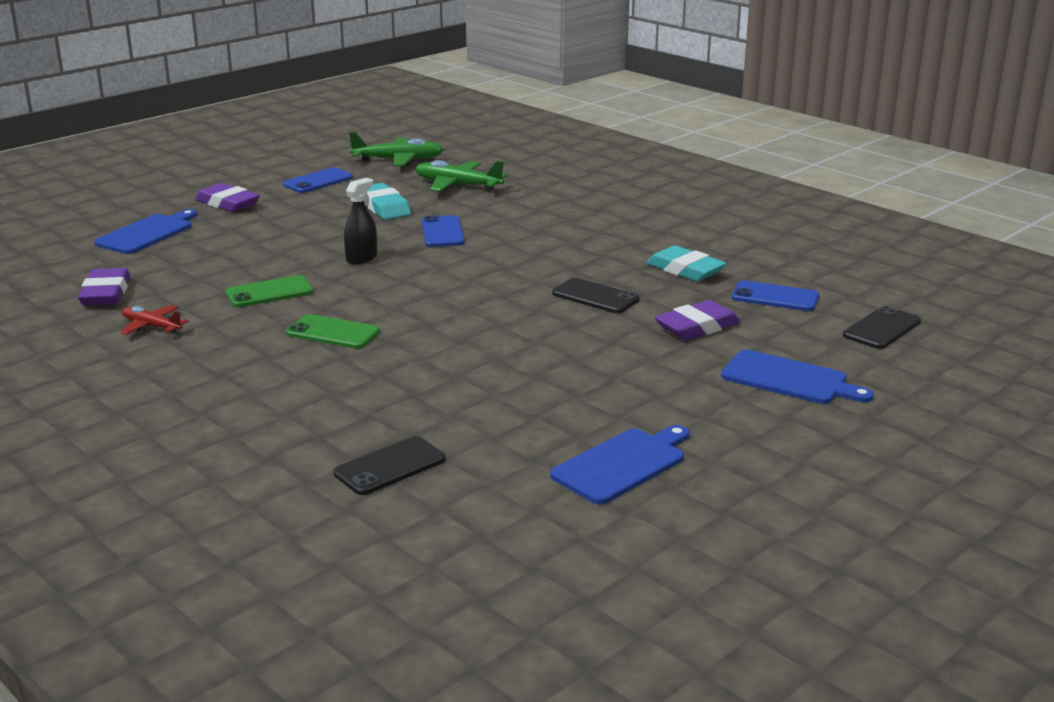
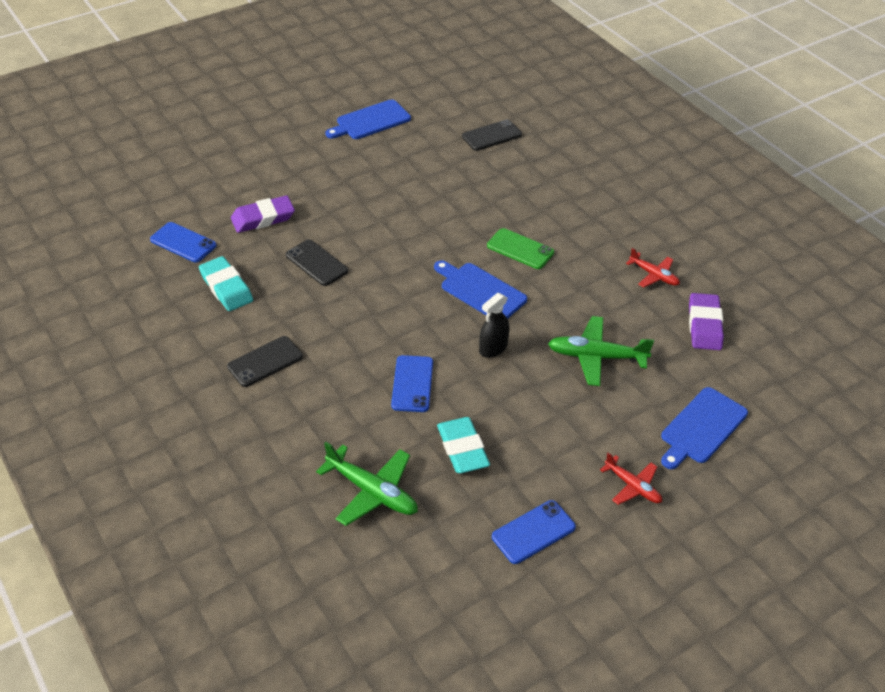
camera: 170 degrees left, 20 degrees up
(228, 203) = (633, 486): purple eraser -> red plane
(269, 292) = (570, 306): green phone -> none
(398, 160) = (429, 585): green plane -> green plane (596, 357)
(789, 379) = (239, 164): blue cutting board -> blue cutting board (480, 291)
(882, 328) = (139, 199): black phone -> black phone (265, 362)

